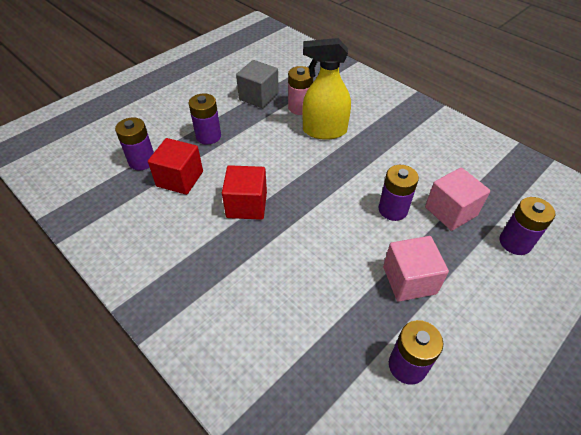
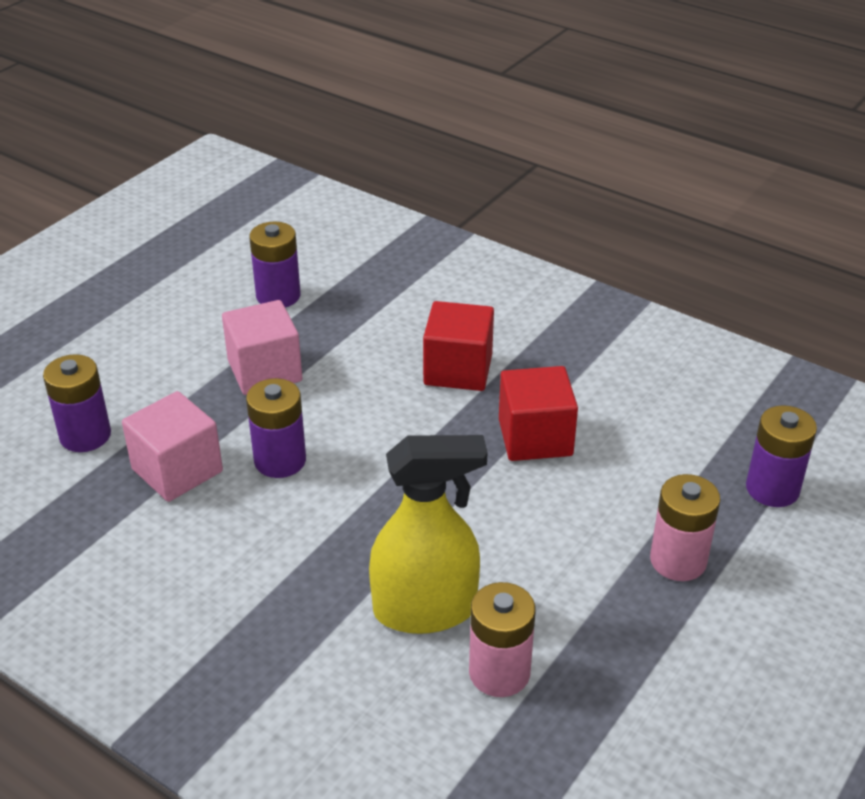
camera: 170 degrees right, 10 degrees down
(180, 179) = (677, 465): red cube -> red cube (458, 369)
(208, 136) = (678, 560): purple battery -> pink battery
(258, 97) = (618, 695): grey cube -> none

